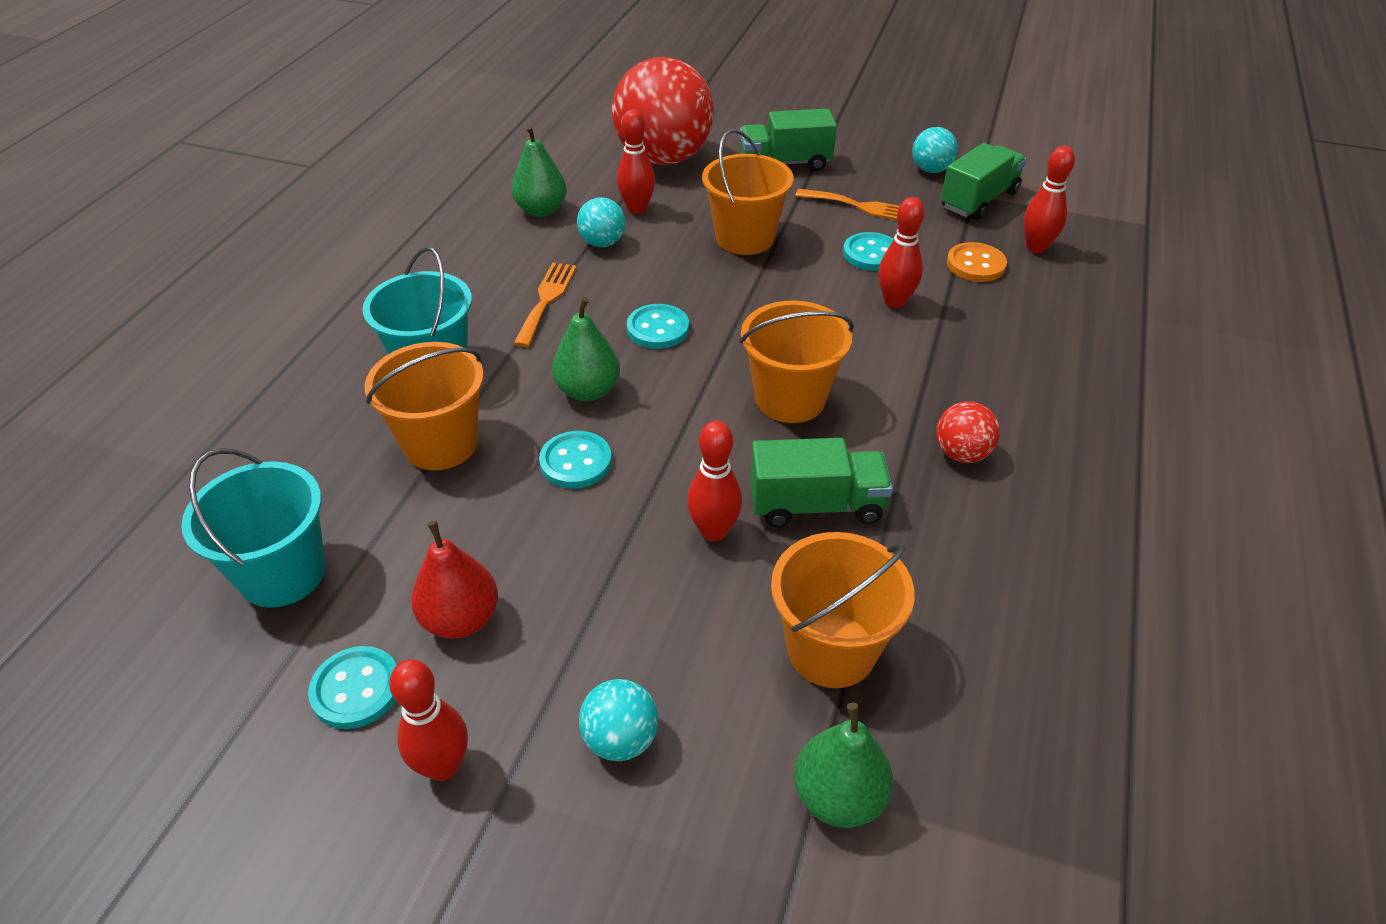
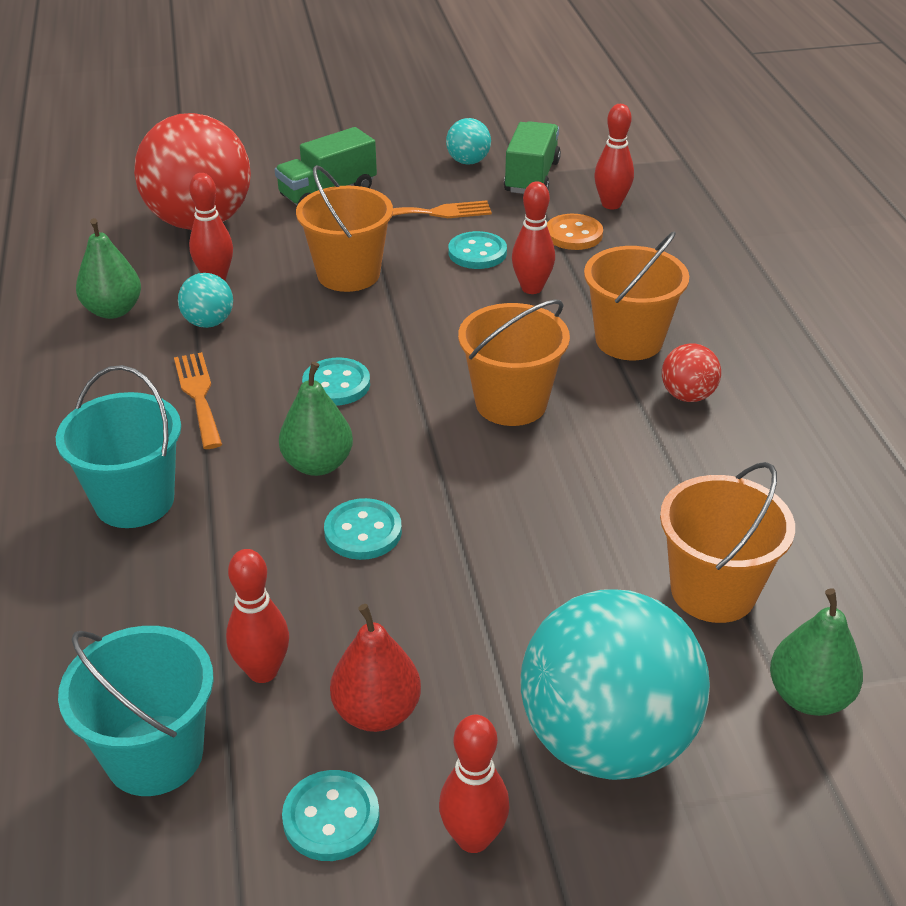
camera: 30 degrees left, 5 degrees down
(440, 444) = (211, 568): orange bucket -> orange bucket (629, 340)
(620, 739) = (606, 739): turquoise ball -> turquoise ball, size x2.31
(713, 531) = (540, 539): red bowling pin -> red bowling pin (263, 671)
(816, 505) = (607, 483): green truck -> none

